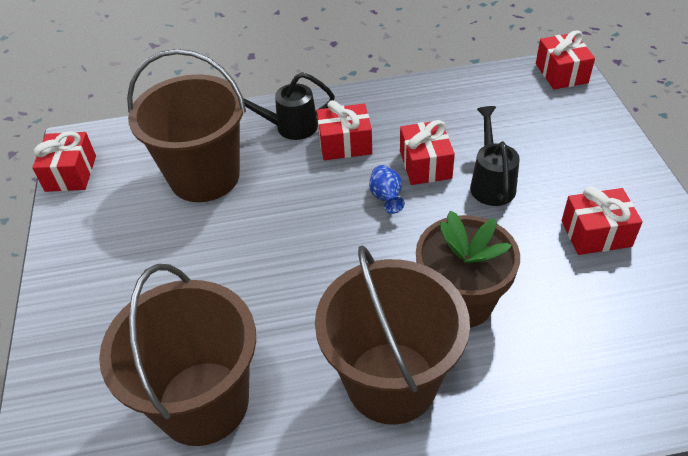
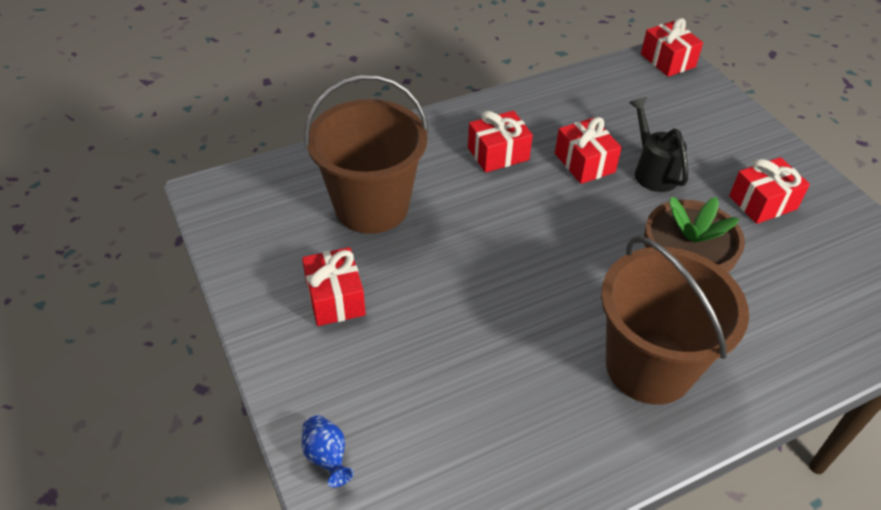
camera: 20 degrees left, 0 degrees up
(71, 173) = (221, 225): red gift -> red gift (335, 298)
(203, 402) = (483, 423): brown bucket -> none
(289, 127) = (434, 145): black watering can -> none
(386, 198) = (563, 200): blue vase -> blue vase (327, 457)

